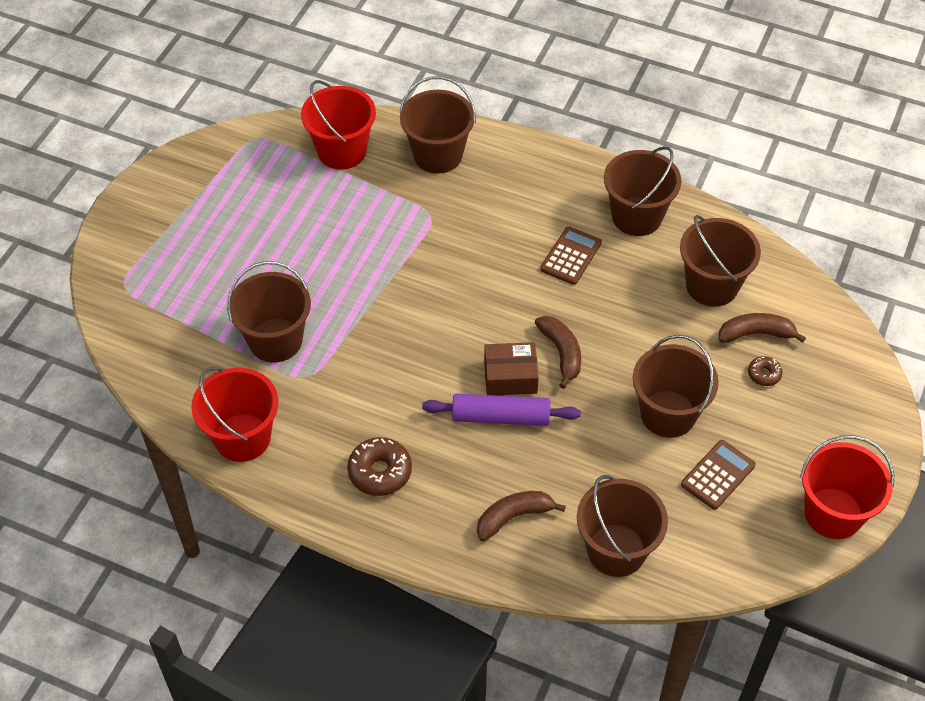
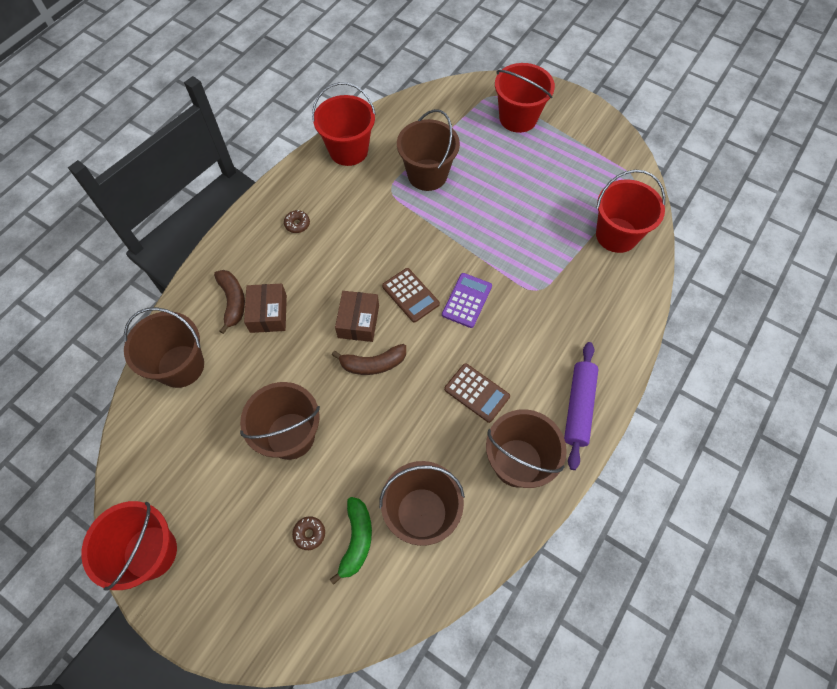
camera: 100 degrees right, 10 degrees up
(165, 255) = (518, 118): none -> red bucket
(380, 472) = (297, 224): brown donut -> brown donut, size x0.55
(438, 155) = (608, 305): brown bucket -> none
(458, 277) = (466, 300): none -> purple calculator
(500, 417) = (322, 308): purple rolling pin -> purple rolling pin (578, 407)
(521, 473) = (268, 313): none -> brown box
(718, 475) = (220, 461): brown calculator -> brown calculator (410, 295)
(756, 334) = (356, 540): brown banana -> green banana

